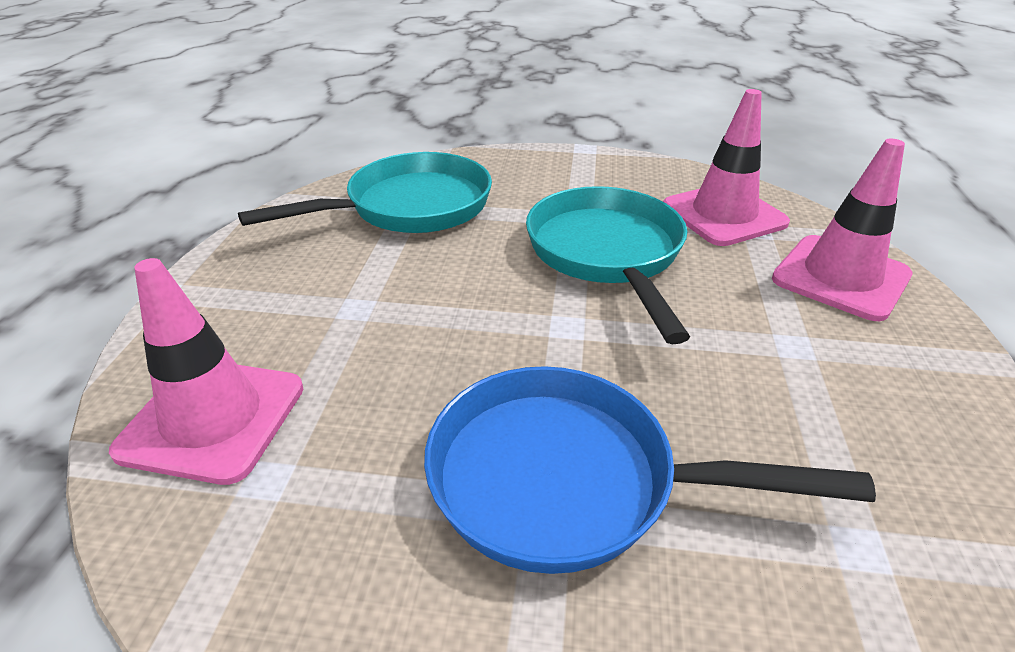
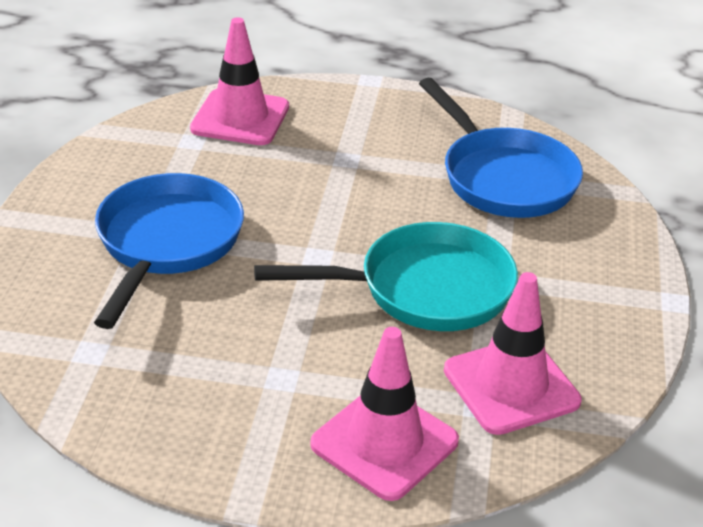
camera: 90 degrees right, 0 degrees up
(410, 207) = (504, 178): turquoise pan -> blue pan

